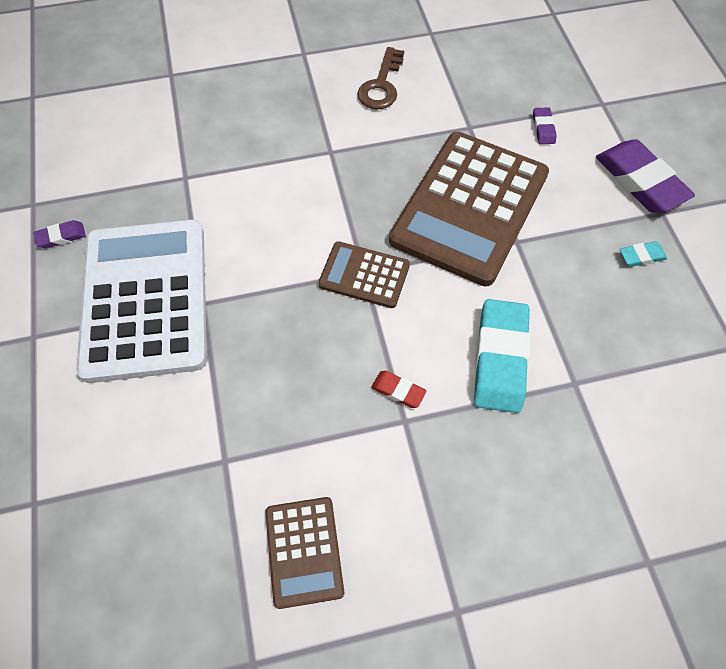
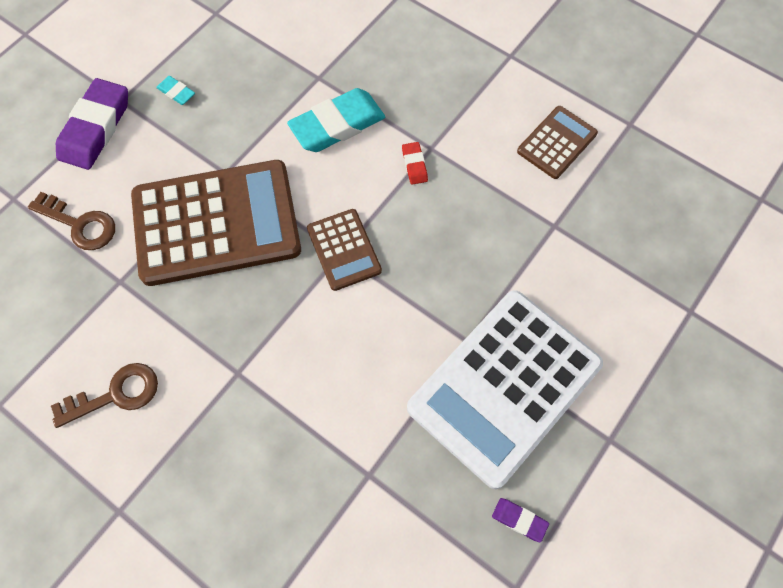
camera: 130 degrees left, 5 degrees up
(543, 128) = (80, 224): purple eraser -> brown key

